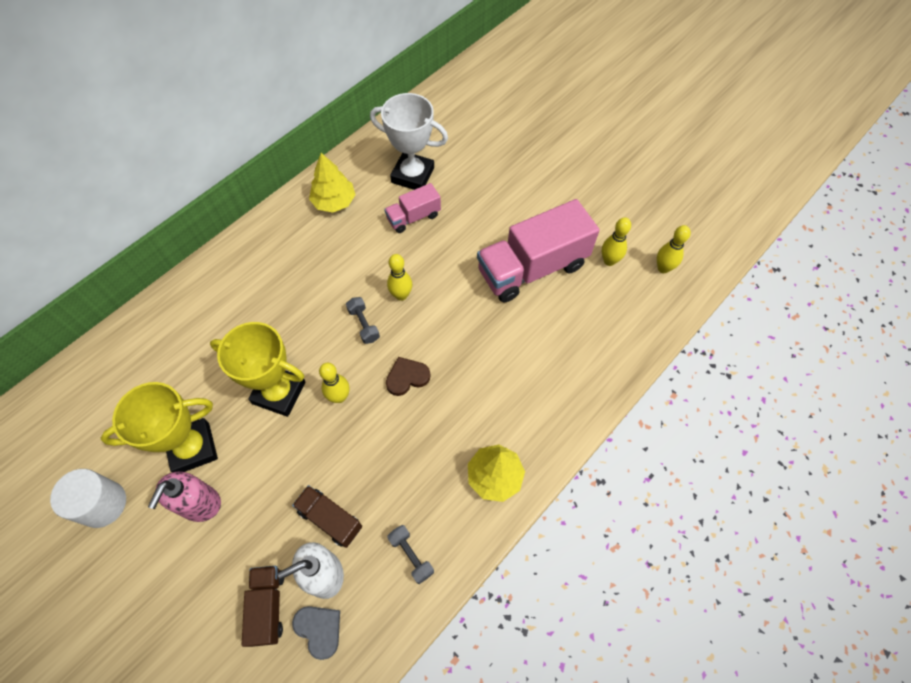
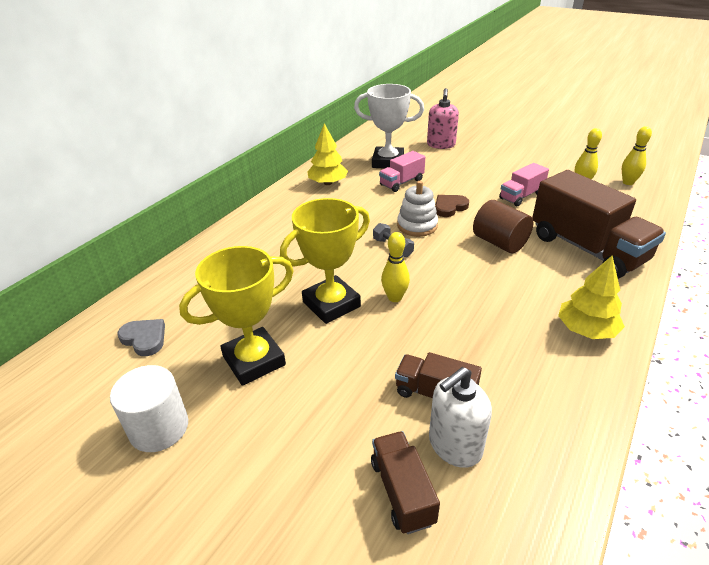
camera: 10 degrees left, 25 degrees down
(200, 504) = (279, 407): pink soap dispenser -> pink soap dispenser (441, 145)
(279, 393) = (331, 304): yellow trophy -> yellow trophy turned 45 degrees counterclockwise
(319, 629) = (478, 503): grey heart -> grey heart (144, 338)
(401, 295) = (417, 226): yellow bowling pin -> white stacking toy
(407, 377) = (453, 275): brown heart -> brown heart (449, 207)
(411, 555) = (543, 409): grey dumbbell -> none
(473, 340) = (499, 243): none -> brown cylinder
(532, 268) = (521, 196): pink truck -> pink truck, size x0.51
(556, 368) = (587, 249): none -> brown truck

